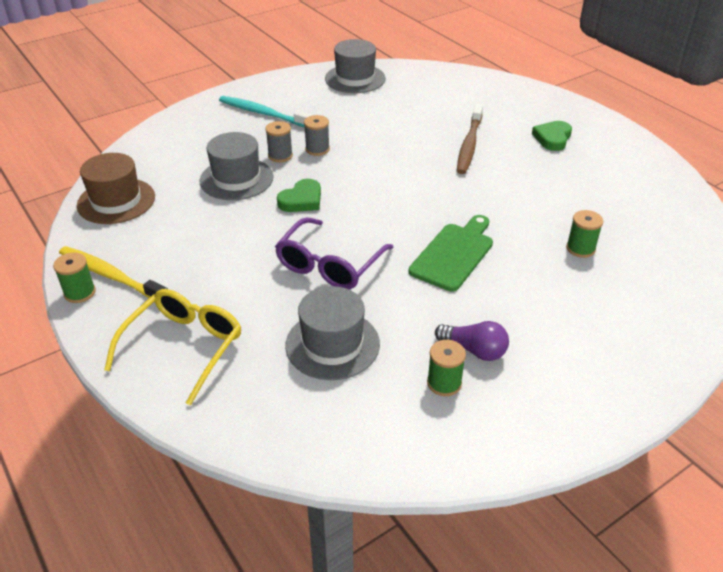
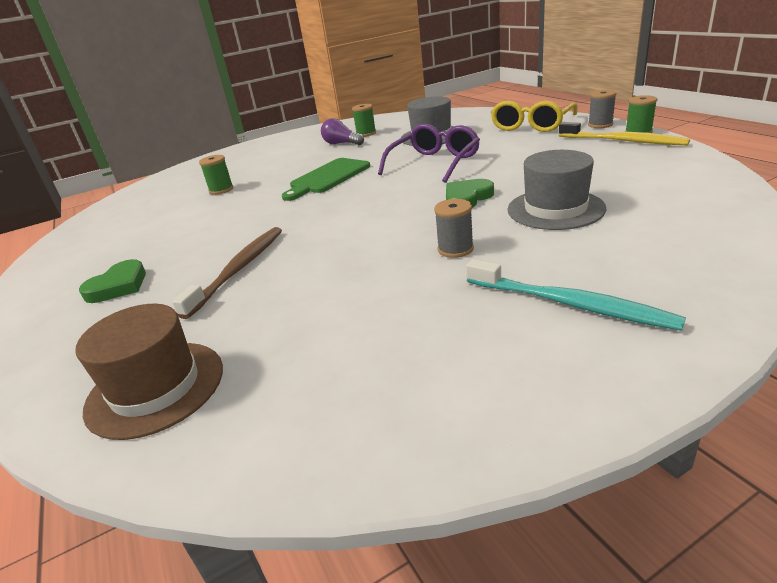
camera: 170 degrees left, 10 degrees down
(116, 201) = (689, 179): brown hat -> brown hat (155, 388)
(280, 156) = (508, 237): grey spool -> grey spool (600, 125)
(355, 78) = (378, 416): grey hat -> none

